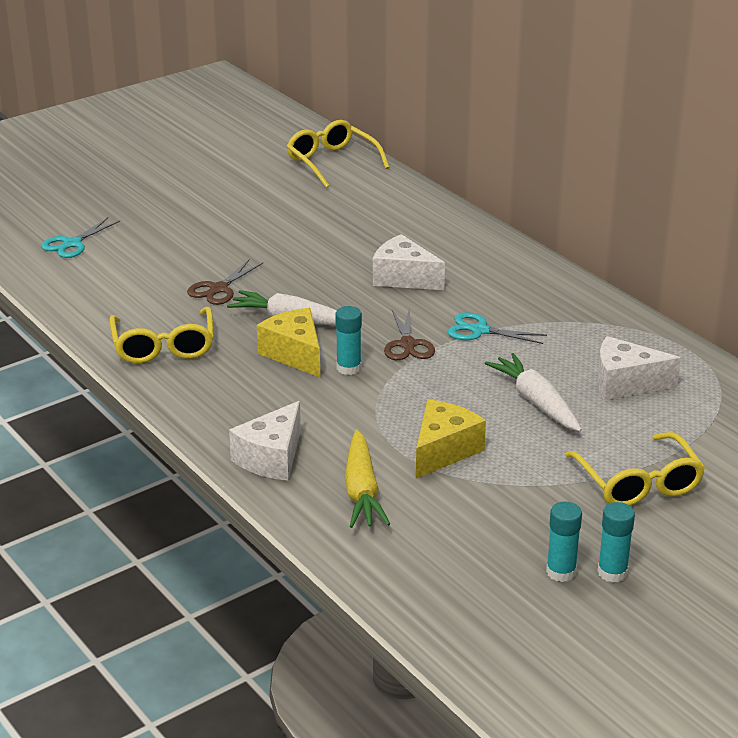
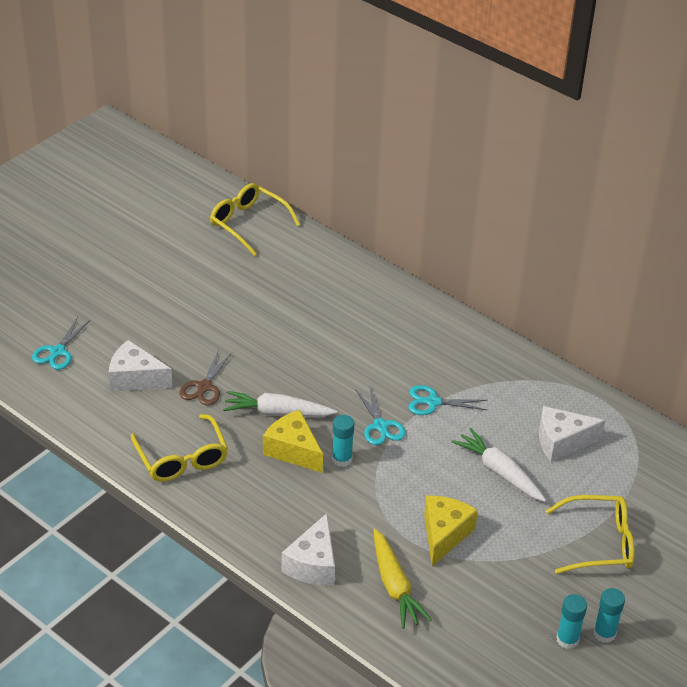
camera: 15 degrees left, 10 degrees up
(403, 278) = (353, 352): white cheese -> white cheese (135, 378)
(407, 344) = (380, 426): brown scissors -> turquoise scissors
(638, 483) = (599, 543): yellow glasses -> yellow glasses turned 60 degrees counterclockwise

